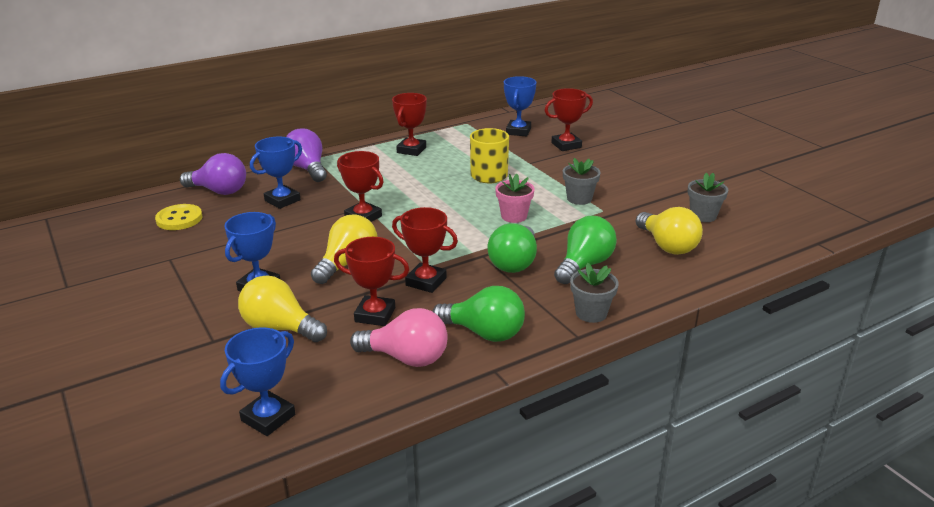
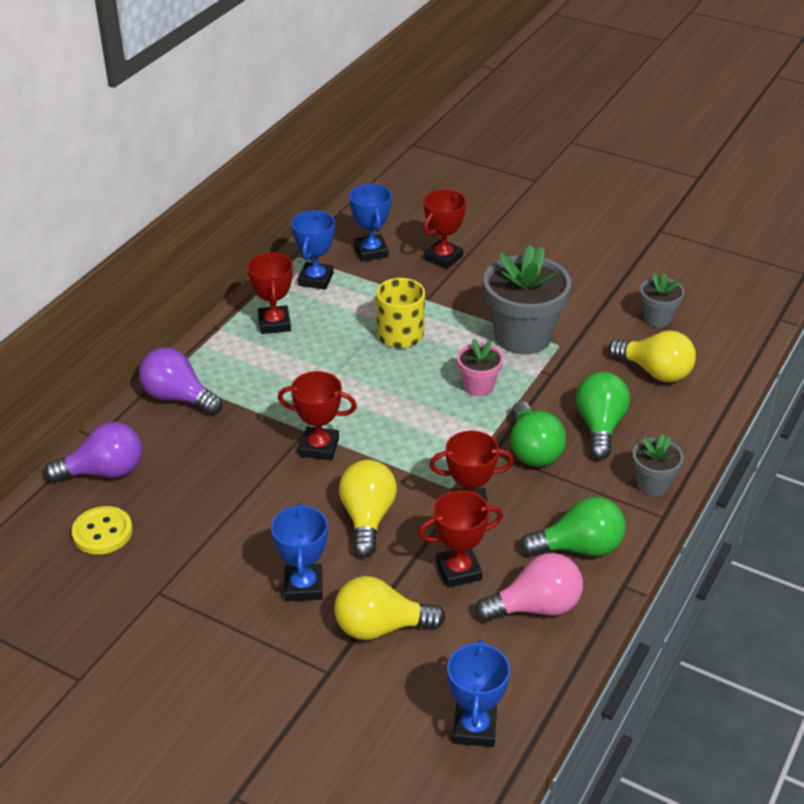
camera: 30 degrees left, 10 degrees up
(282, 200) = (199, 457): blue trophy -> blue trophy (316, 279)
(579, 199) = (523, 336): grey flower pot -> grey flower pot, size x1.94

